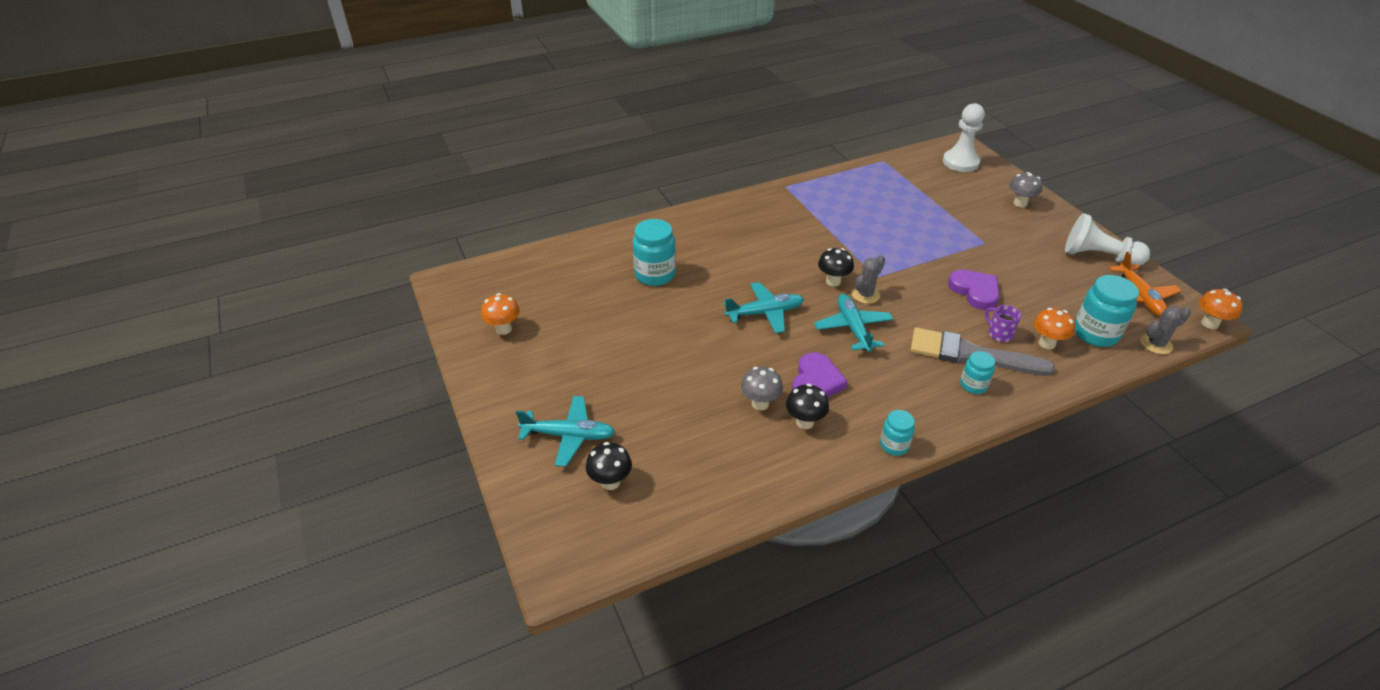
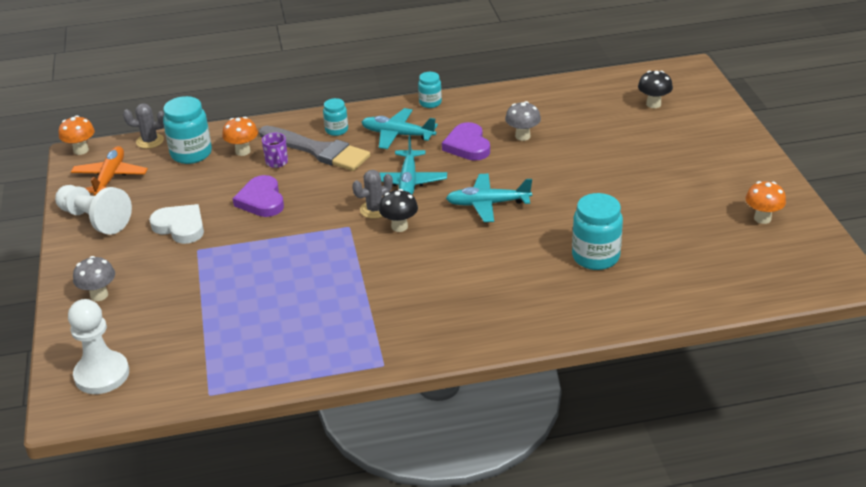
camera: 165 degrees left, 5 degrees down
(569, 436) = (687, 132): turquoise plane -> turquoise plane (397, 135)
(804, 422) = (491, 122): black mushroom -> none
(816, 382) = (467, 145): purple heart -> purple heart turned 45 degrees counterclockwise
(1020, 259) = (180, 227): none -> white heart

